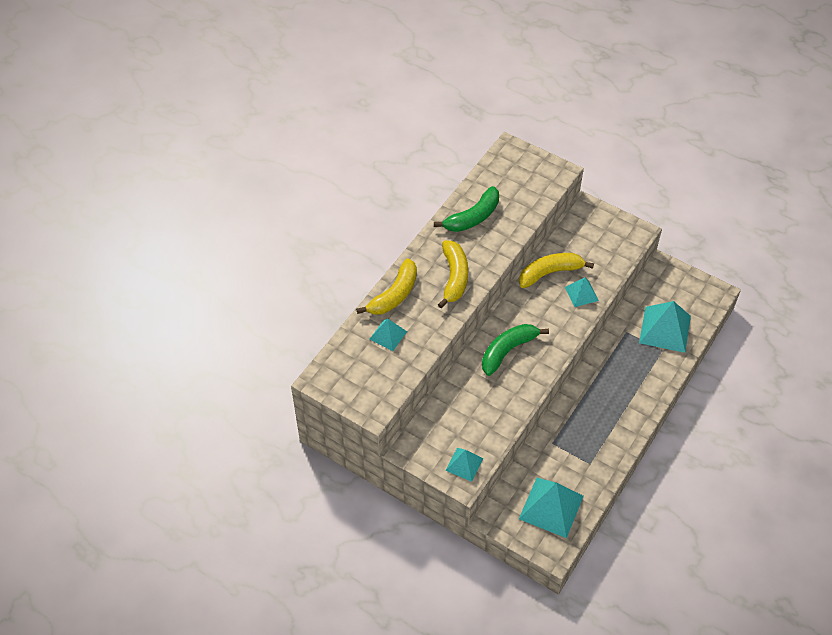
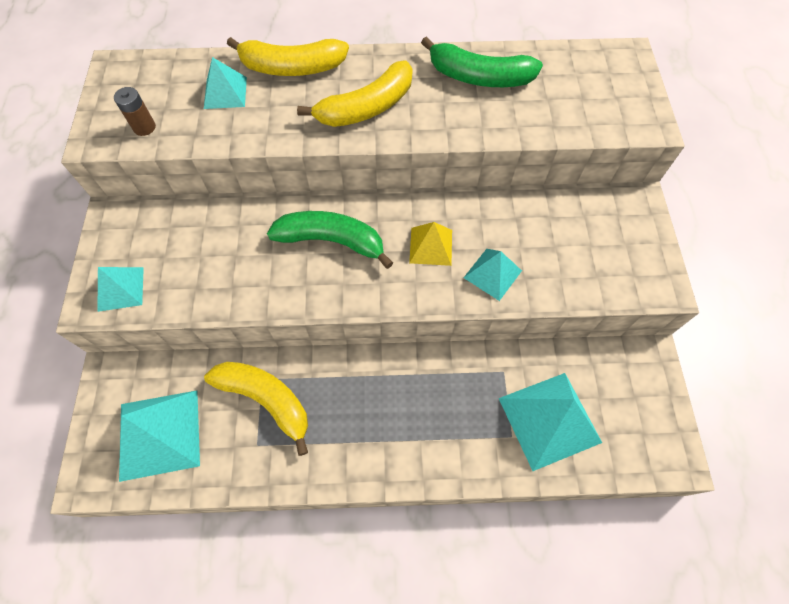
camera: 55 degrees right, 10 degrees up
(384, 385) = (144, 127): none -> brown battery
(545, 309) = (431, 246): none -> yellow pyramid
(550, 273) = (494, 220): yellow banana -> yellow banana (266, 400)

